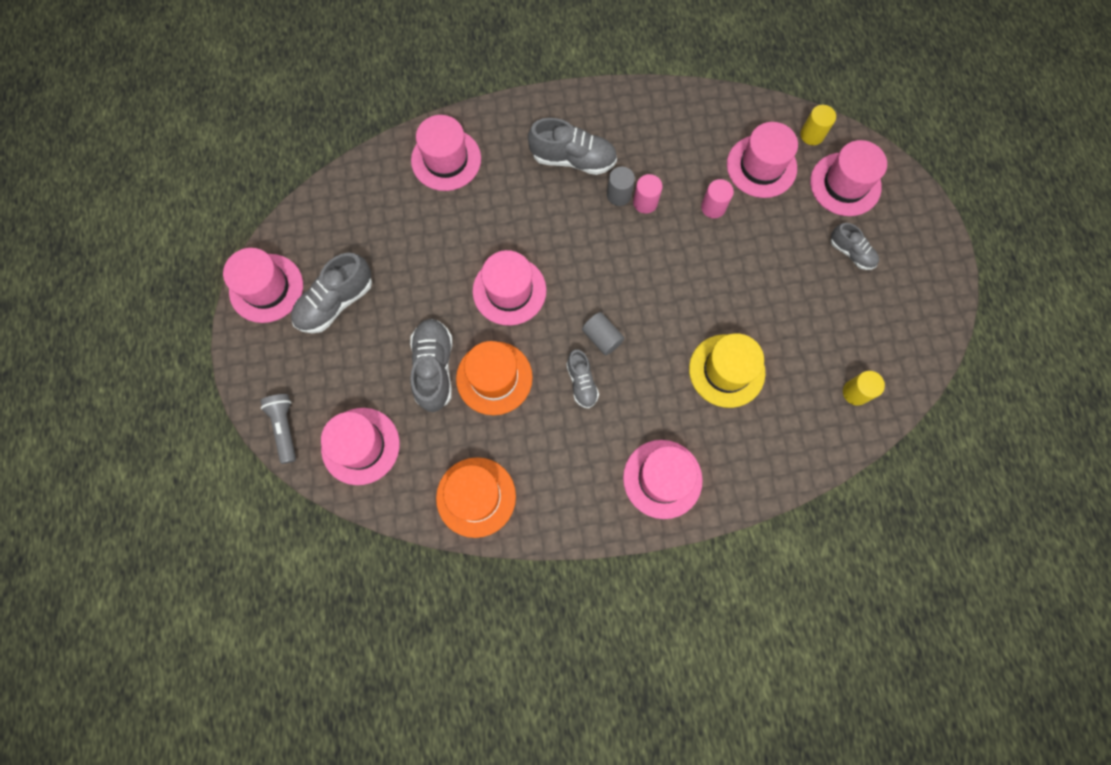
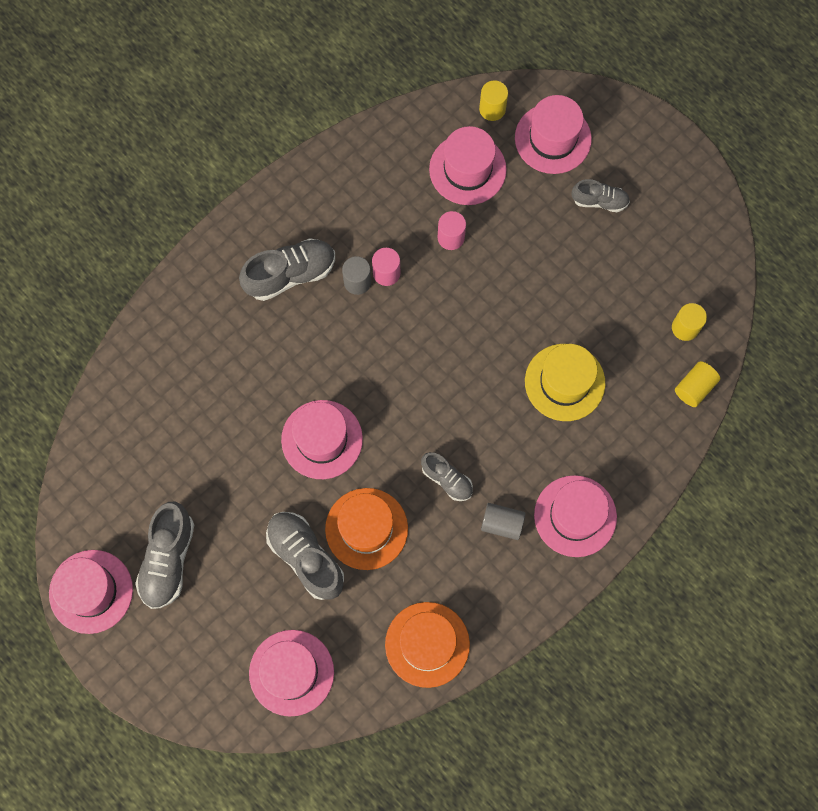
camera: 35 degrees left, 0 degrees up
(285, 428) = (209, 705): grey flashlight -> none
(446, 159) = (170, 353): pink hat -> none
(602, 338) = (436, 426): grey cylinder -> grey cylinder (502, 523)
(831, 444) = (694, 388): none -> yellow cylinder

